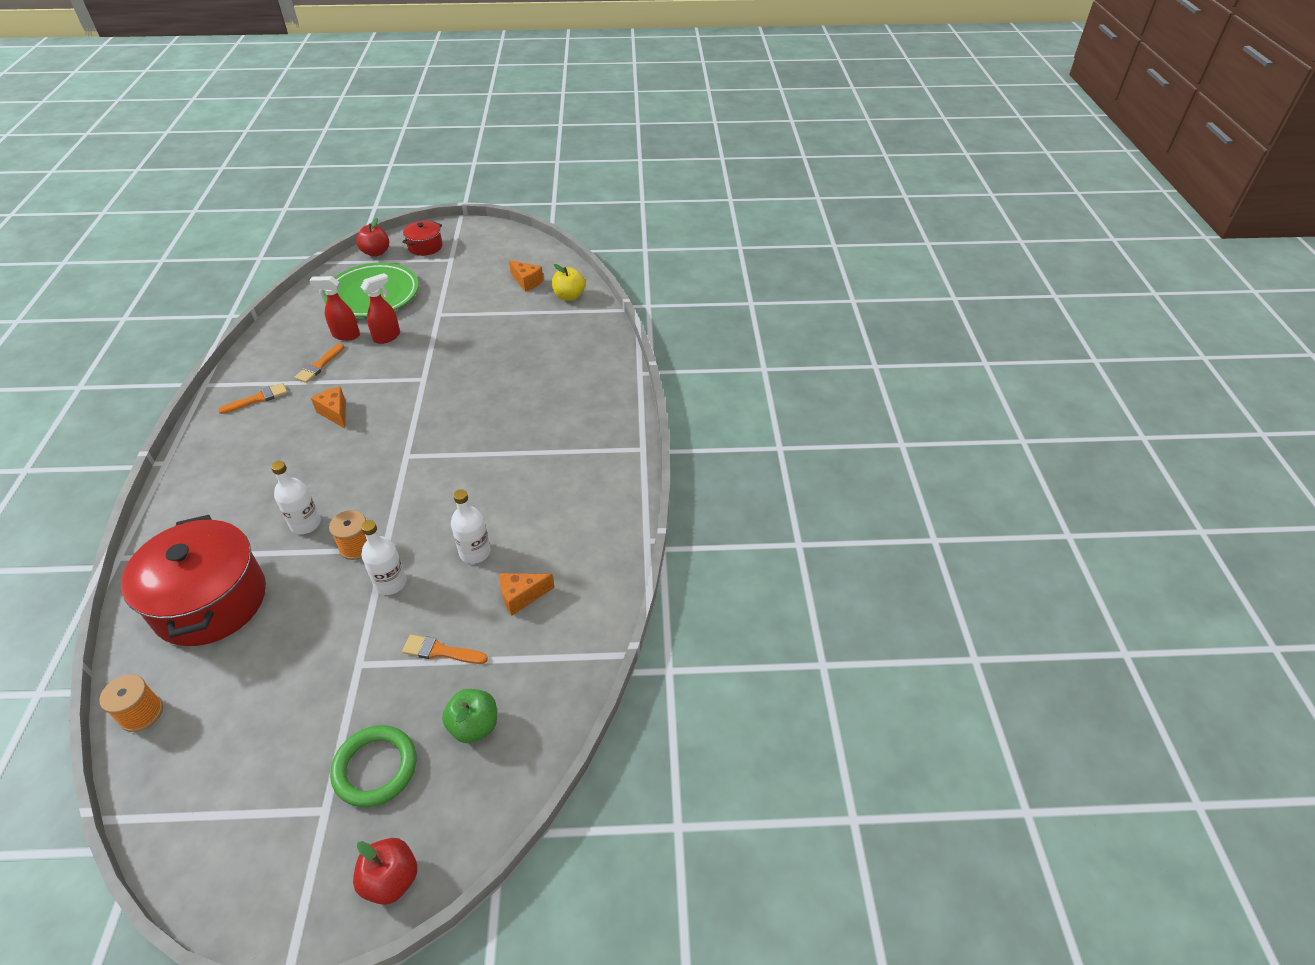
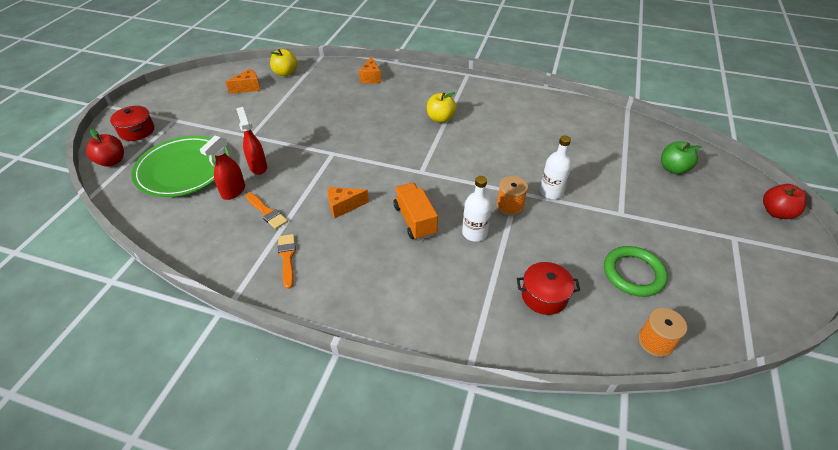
camera: 70 degrees left, 0 degrees up
(210, 601) = (544, 296): red pot -> red pot, size x0.48
(320, 471) = (415, 220): none -> orange truck
(375, 768) = (703, 212): green ring -> green ring (633, 273)
(440, 651) = (615, 175): orange brush -> none
(475, 552) = (534, 151): white bottle -> none
(520, 447) = (440, 118): none -> yellow apple
(521, 597) = (577, 137): orange cheese -> orange cheese (371, 78)

